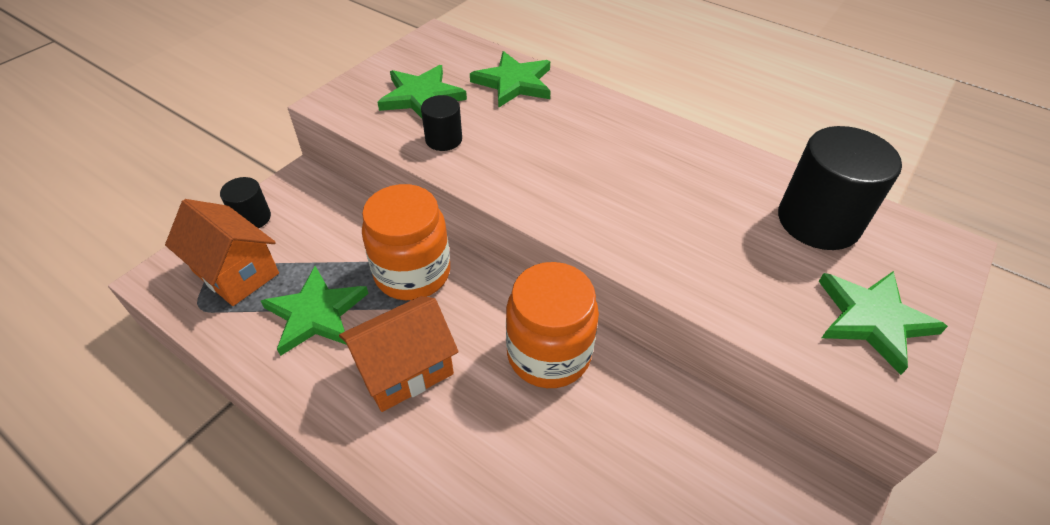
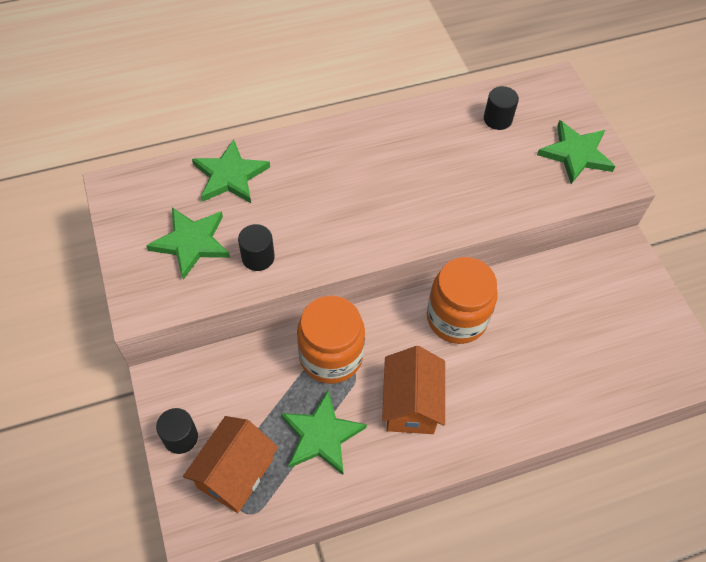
camera: 55 degrees left, 10 degrees up
(236, 272) = (235, 473): orange house -> orange house turned 45 degrees counterclockwise
(818, 221) = (497, 119): black cylinder -> black cylinder, size x0.51

